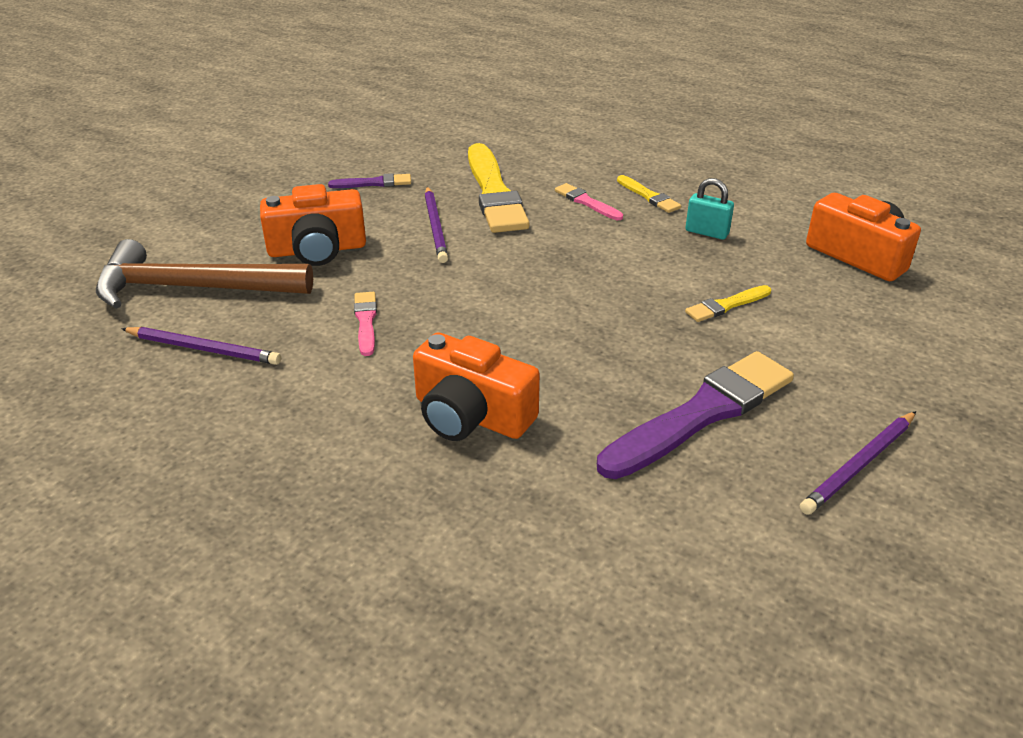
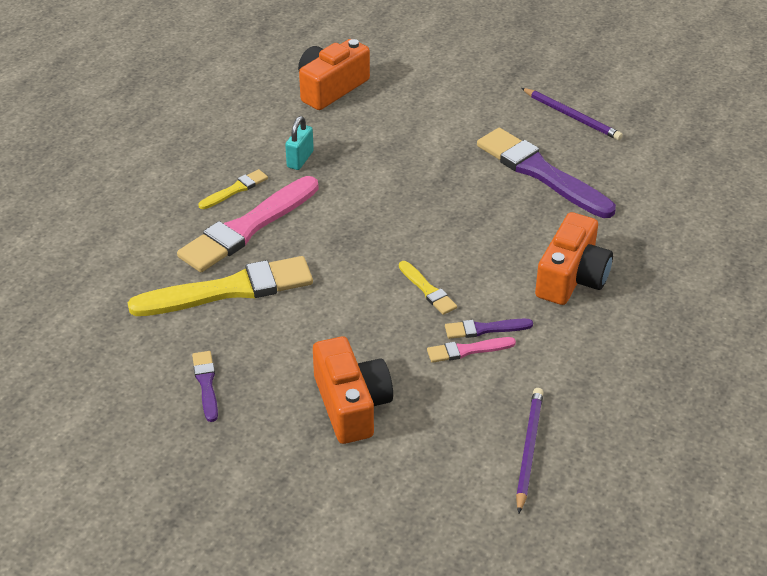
camera: 95 degrees left, 5 degrees up
(192, 288) = (434, 486): brown hammer -> none
(395, 336) = (485, 329): none -> purple brush
(435, 227) = (300, 325): purple pencil -> none
(587, 202) = (248, 227): pink brush -> pink brush, size x2.14
(726, 305) = (410, 155): yellow brush -> yellow brush (427, 290)

